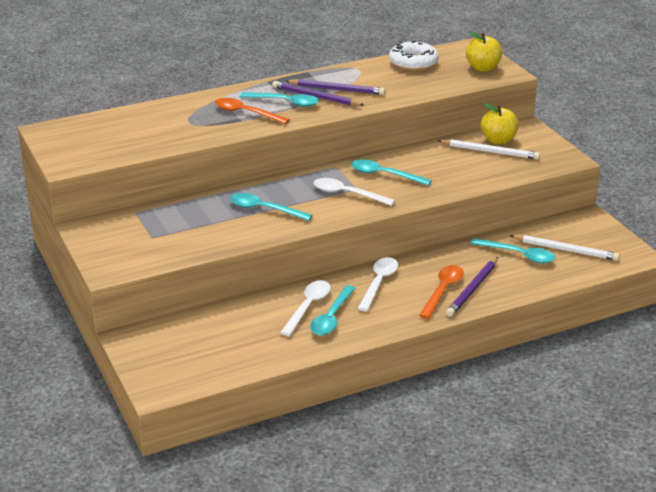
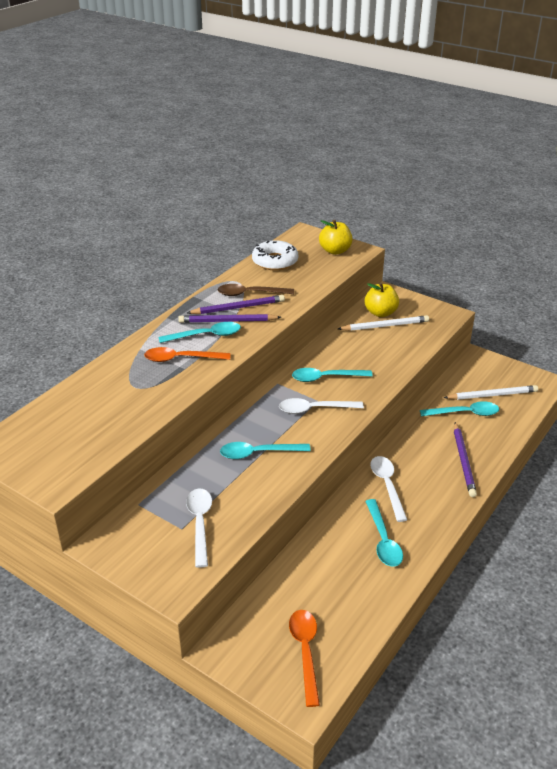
camera: 30 degrees left, 5 degrees up
(308, 307) = (353, 537): white spoon -> white spoon (200, 523)
(360, 82) = (250, 294): none -> brown spoon
(443, 291) = (443, 472): orange spoon -> orange spoon (305, 652)

